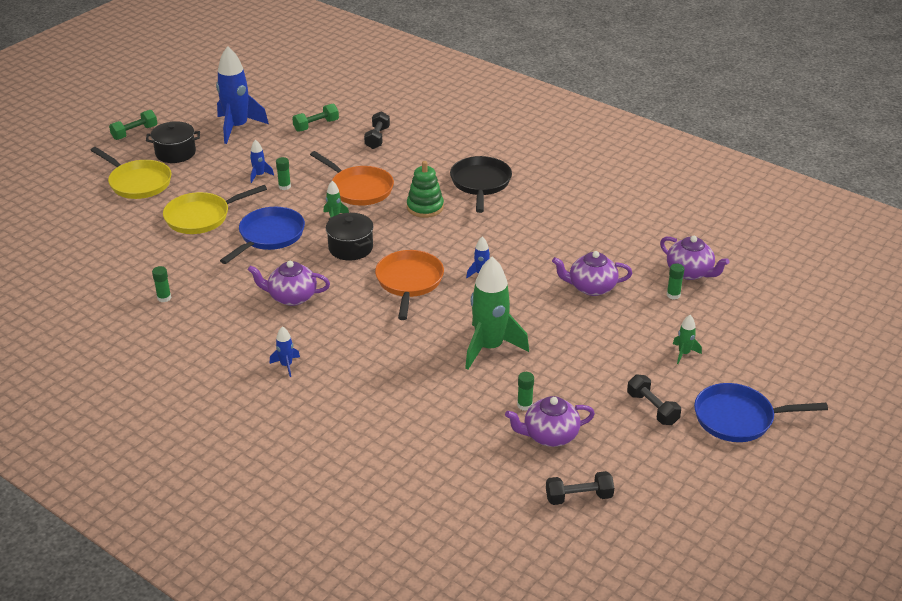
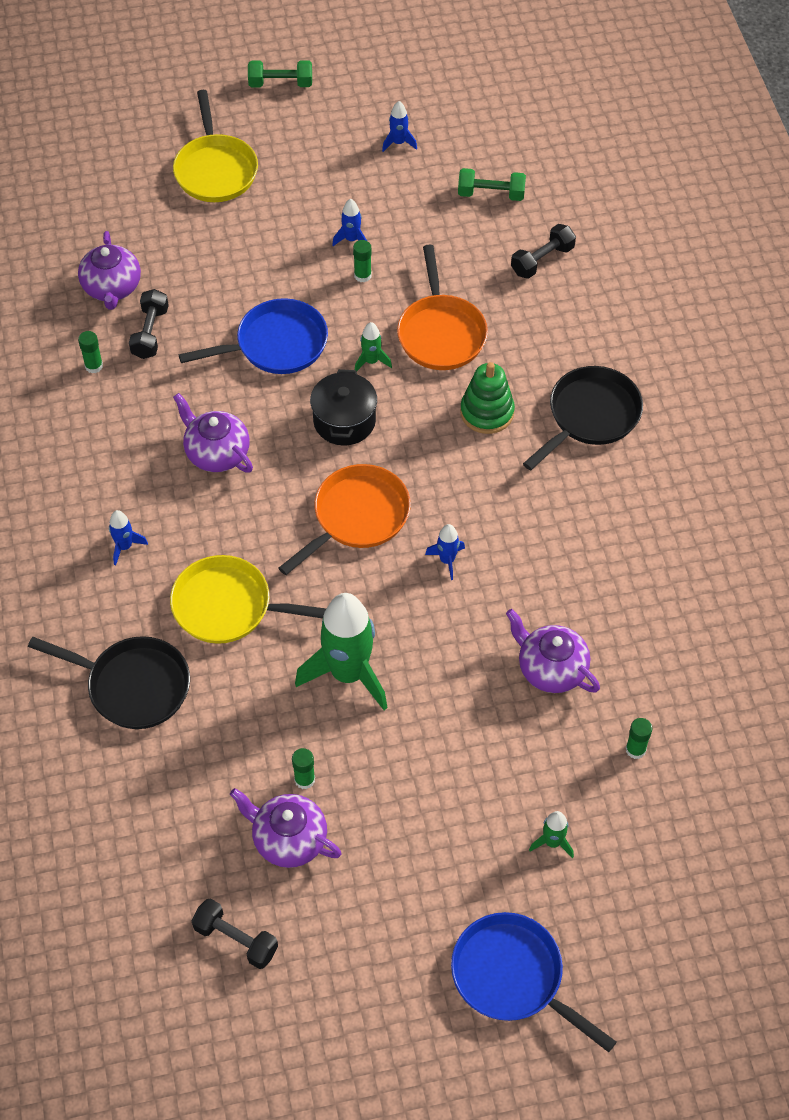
camera: 40 degrees right, 20 degrees up
(175, 153) = (295, 145): black pot -> none
(202, 217) = (233, 268): yellow pan -> yellow pan (229, 606)
(237, 127) = (398, 143): blue rocket -> blue rocket, size x0.44
(371, 423) = (133, 685): none -> black pan
(652, 408) = (433, 889): black dumbbell -> black dumbbell (150, 333)
(690, 272) = (694, 730): purple teapot -> purple teapot (112, 288)

